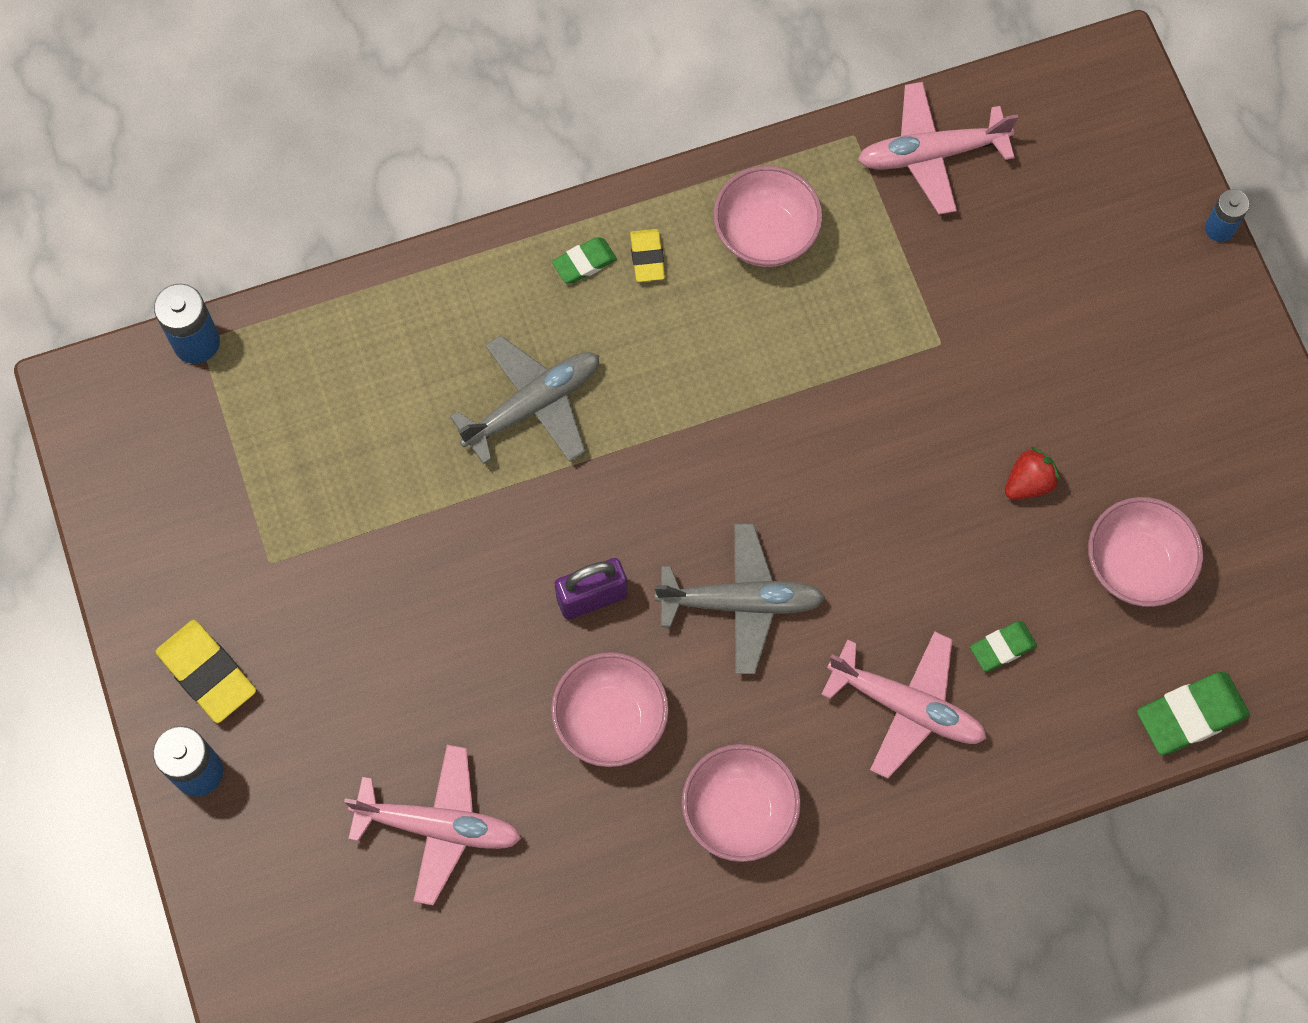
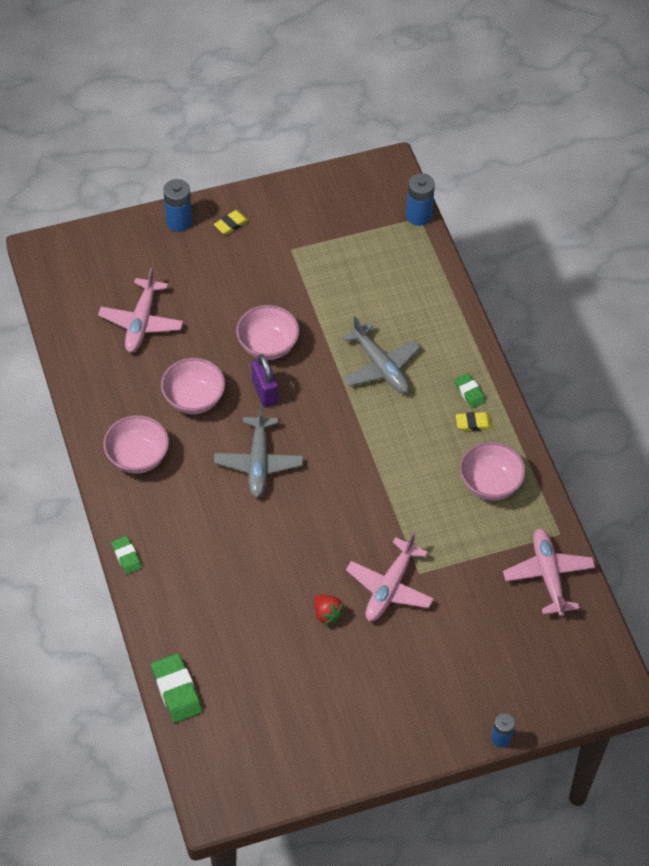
camera: 90 degrees right, 15 degrees down
(207, 673) = (231, 224): yellow eraser -> yellow eraser, size x0.60
(907, 706) = (192, 542): pink plane -> pink plane (390, 587)
(1002, 647) = (224, 593): green eraser -> green eraser (126, 557)
(1135, 565) = (272, 669): pink bowl -> pink bowl (268, 346)

